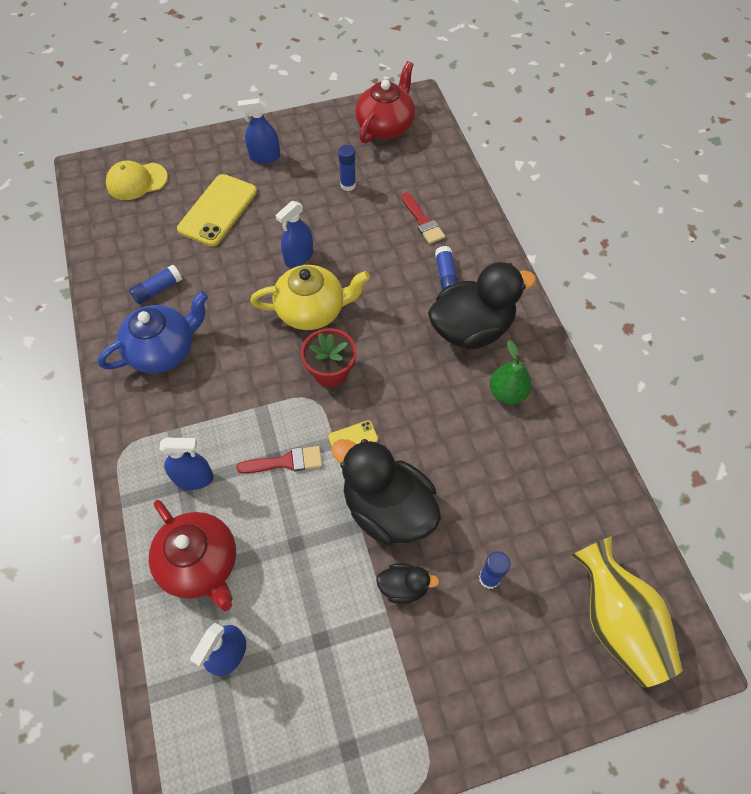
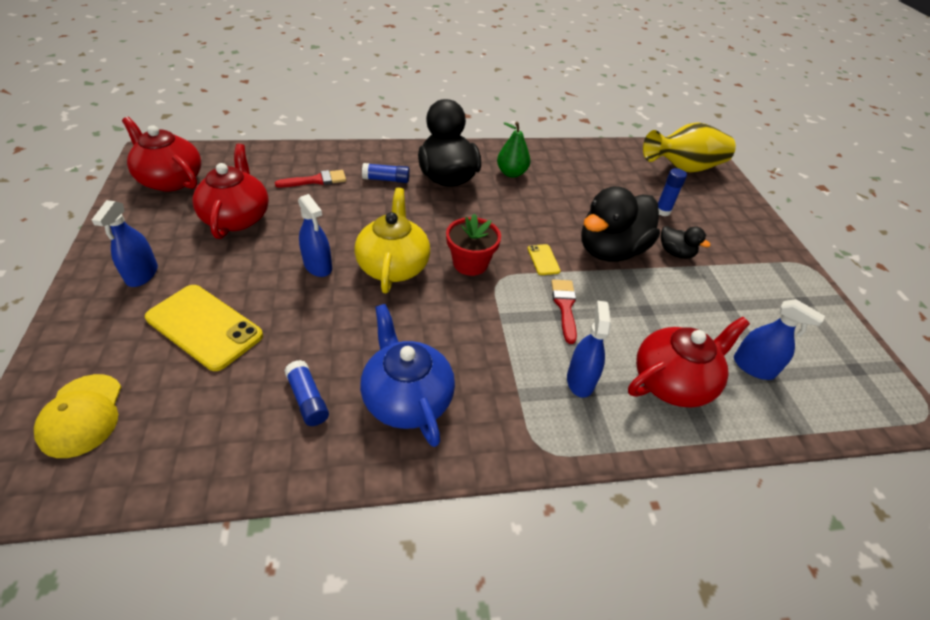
camera: 85 degrees left, 15 degrees down
(348, 185) = (237, 217): blue glue stick -> red teapot
(403, 587) = (675, 253): black duck -> black duck turned 120 degrees clockwise

